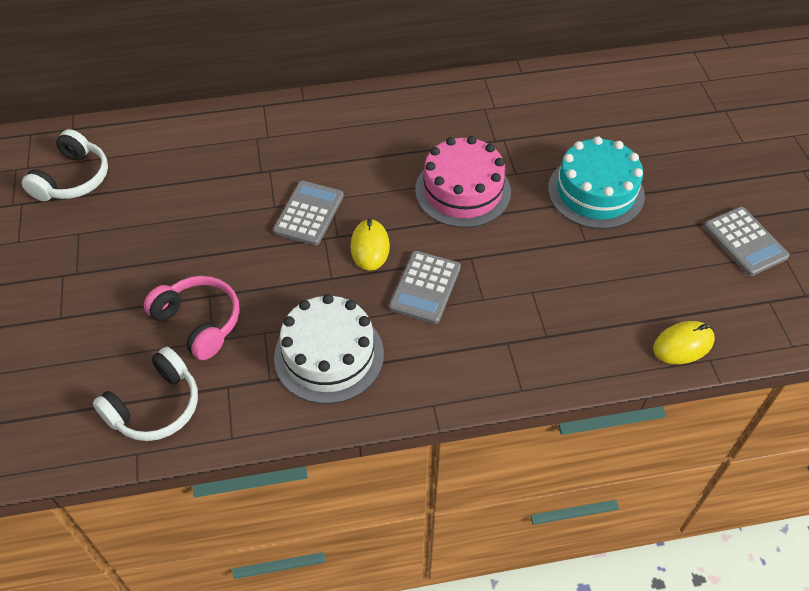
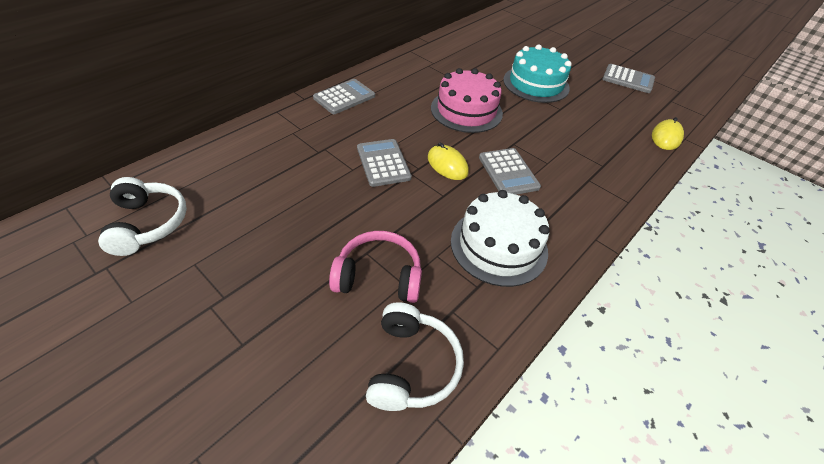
camera: 40 degrees left, 5 degrees down
(345, 115) = (344, 97): none -> grey calculator

